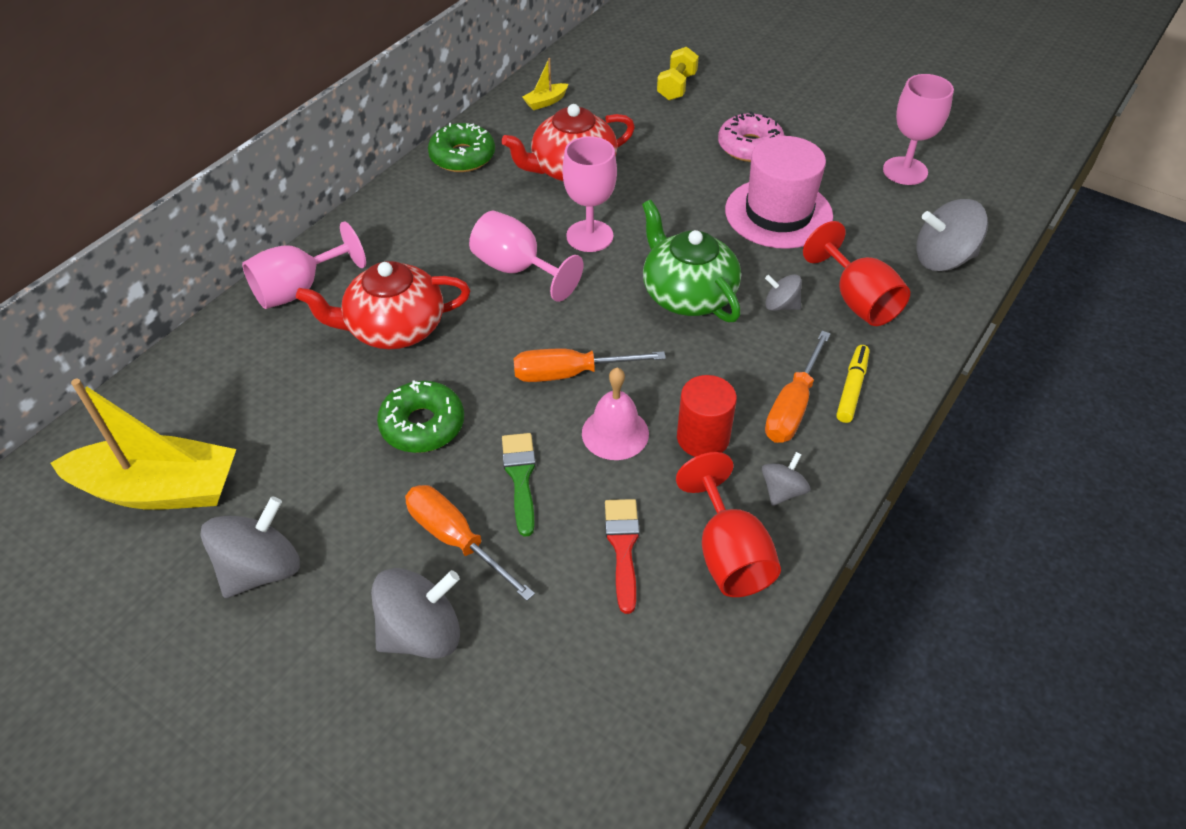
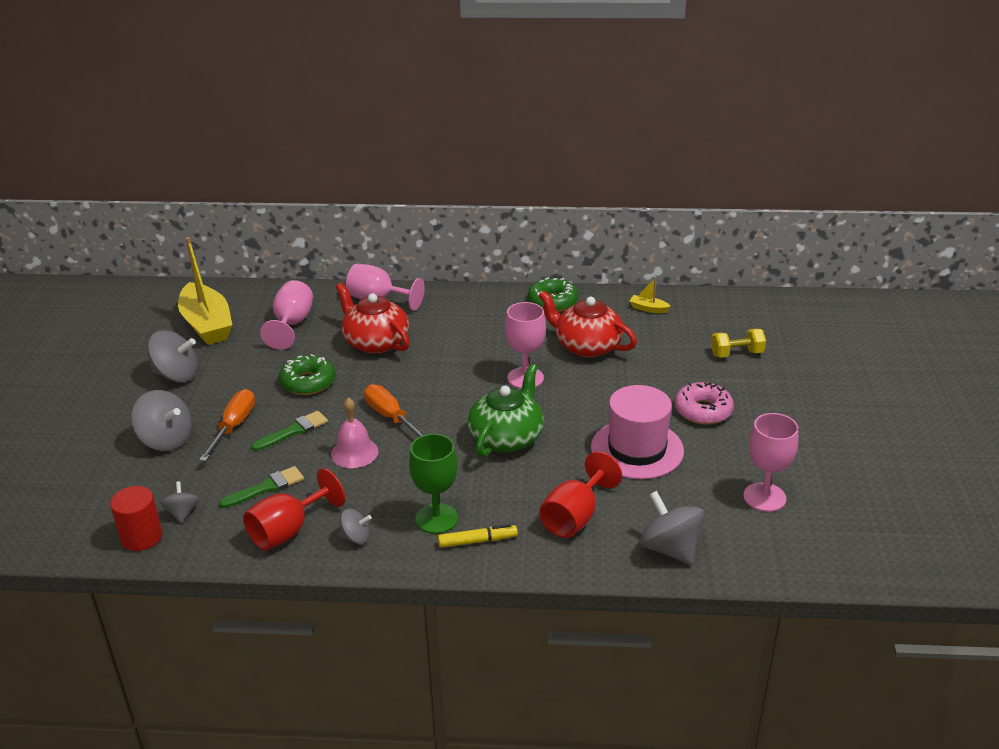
camera: 60 degrees right, 15 degrees down
(516, 269) = (465, 363): pink goblet -> pink goblet (292, 324)
(623, 547) = (266, 487): red brush -> green brush
(703, 438) = (377, 489): red cylinder -> red cylinder (141, 537)
(781, 305) = (534, 482): grey spinning top -> grey spinning top (182, 513)
(792, 406) = (436, 518): orange screwdriver -> green goblet

